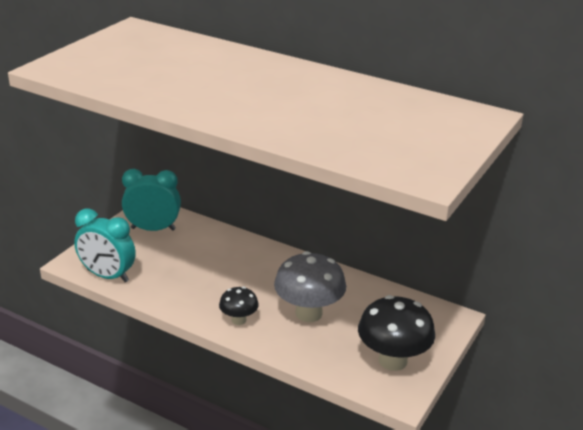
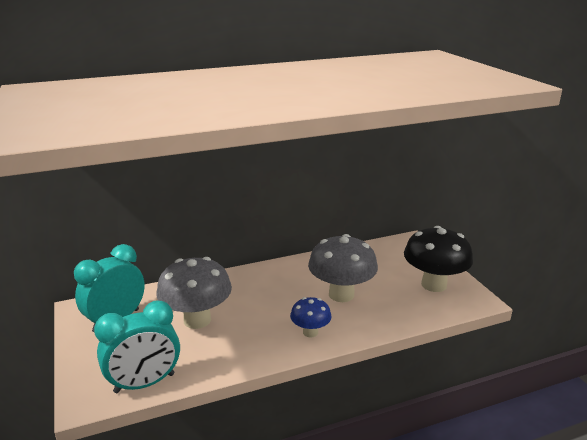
camera: 50 degrees left, 5 degrees down
(192, 261) = (197, 320): none -> grey mushroom
(239, 320) = (310, 332): black mushroom -> blue mushroom

